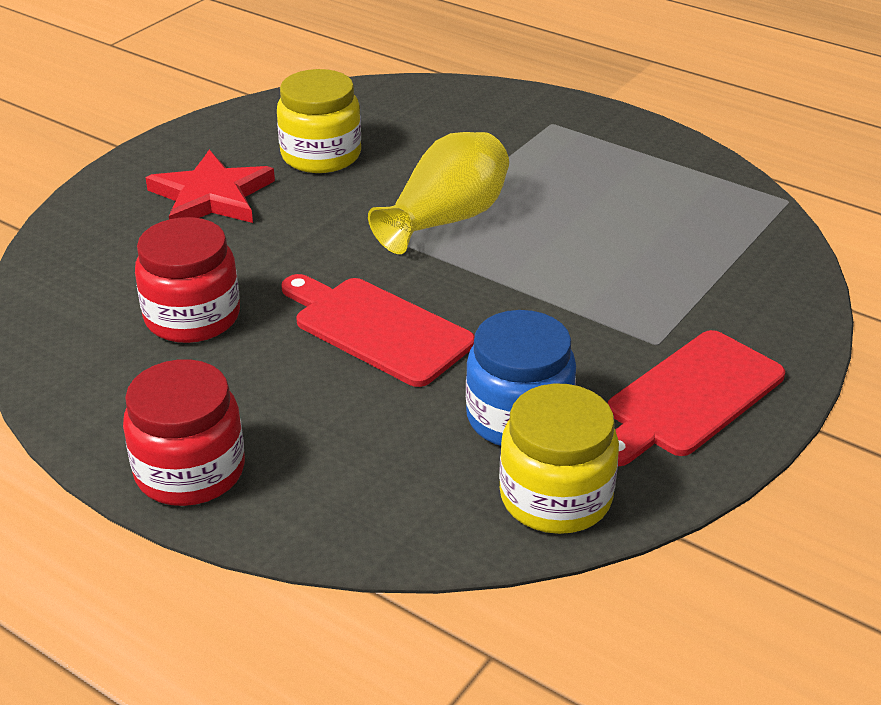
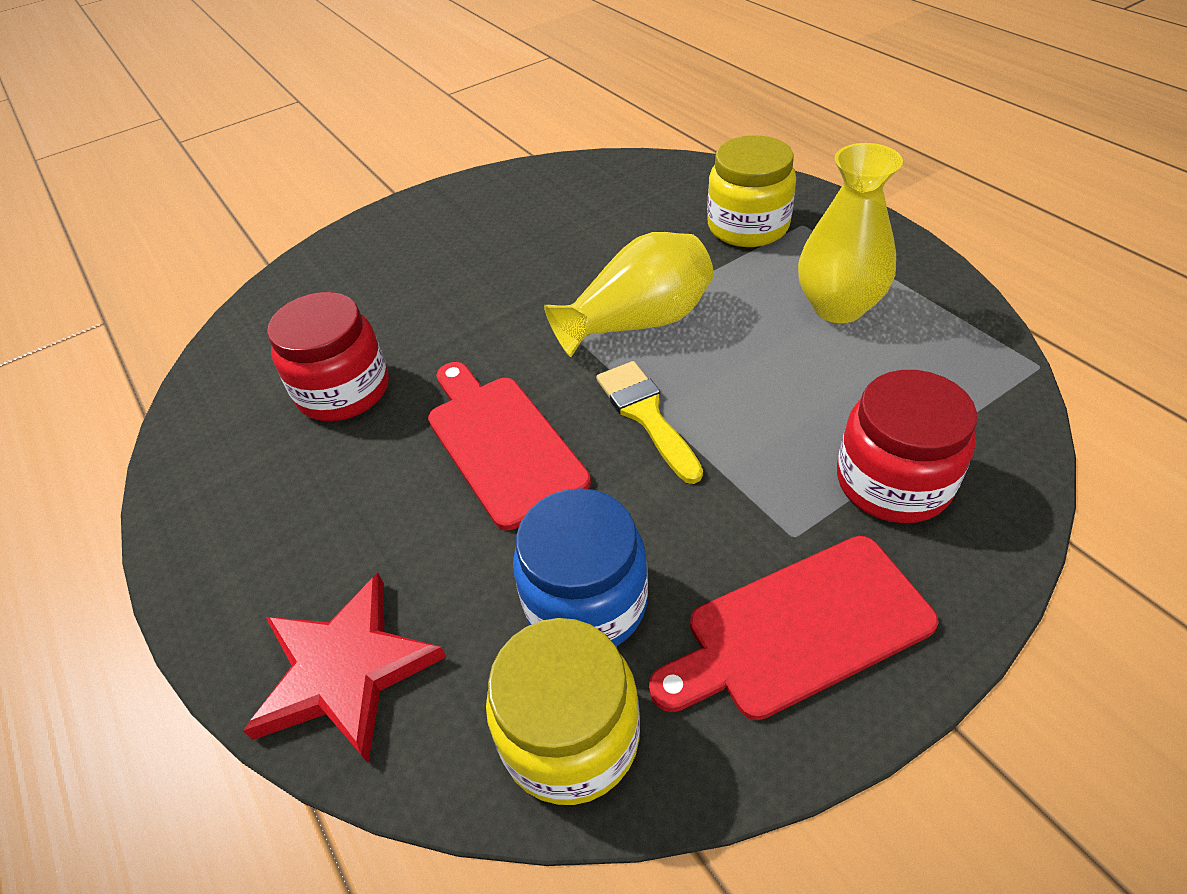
camera: 25 degrees right, 10 degrees up
(190, 471) = (232, 579): red jar -> red jar (893, 481)
(211, 196) = (437, 258): red star -> red star (345, 670)
(321, 155) = (558, 229): yellow jar -> yellow jar (748, 226)
(494, 286) = (646, 415): none -> yellow brush
(614, 182) = (838, 307): none -> yellow vase

